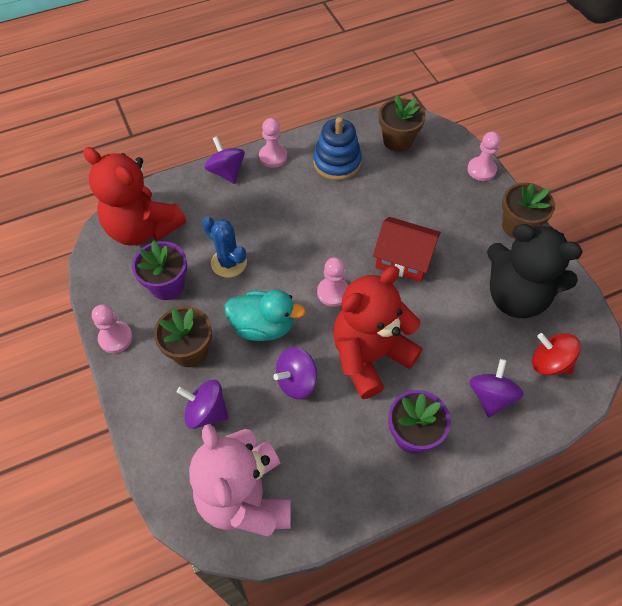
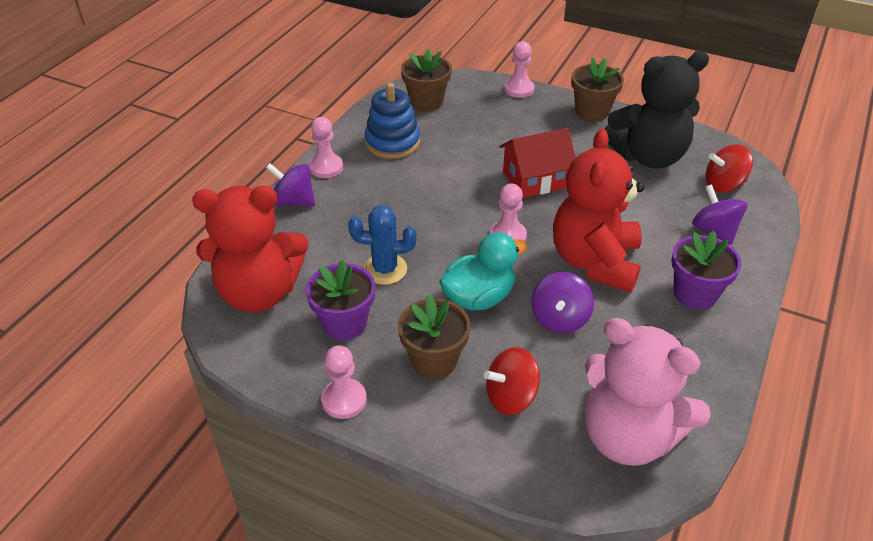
camera: 40 degrees left, 15 degrees down
(206, 411) = (511, 397): purple spinning top -> red spinning top

